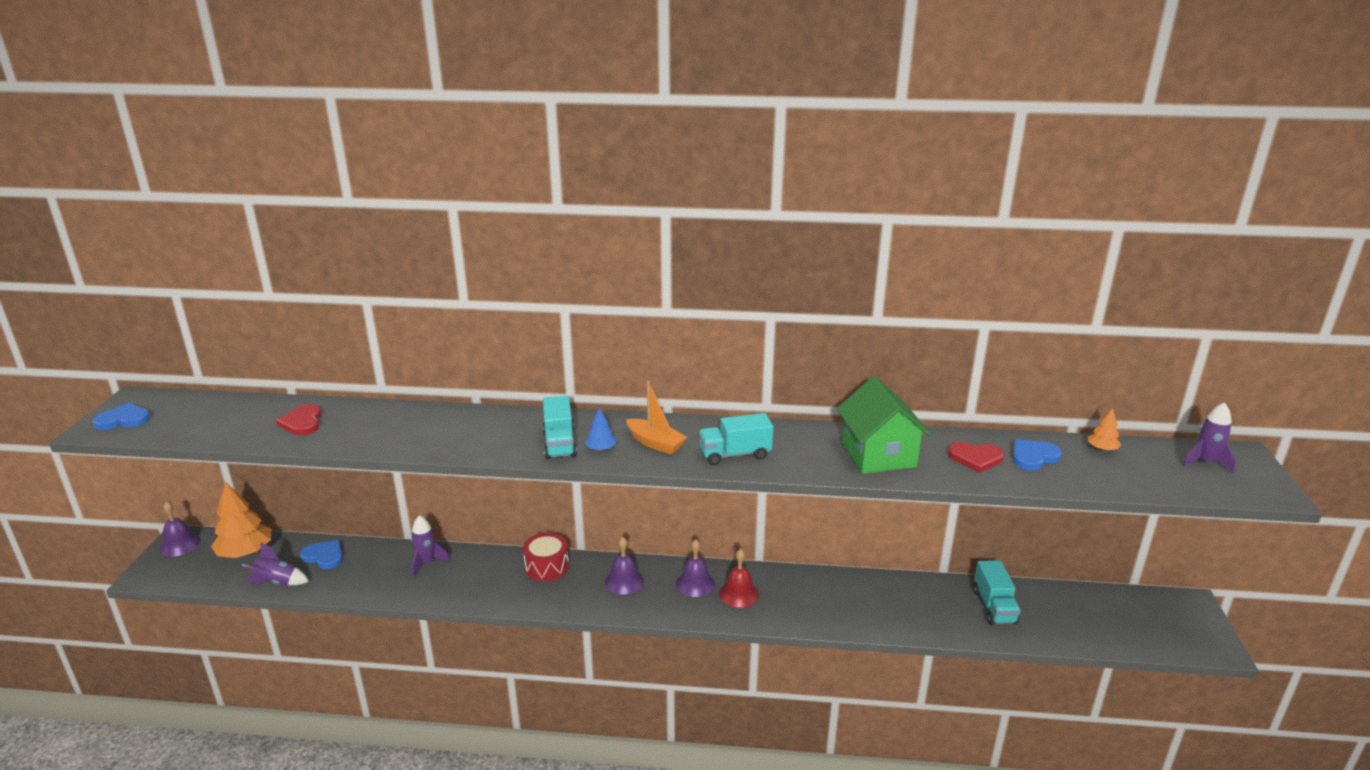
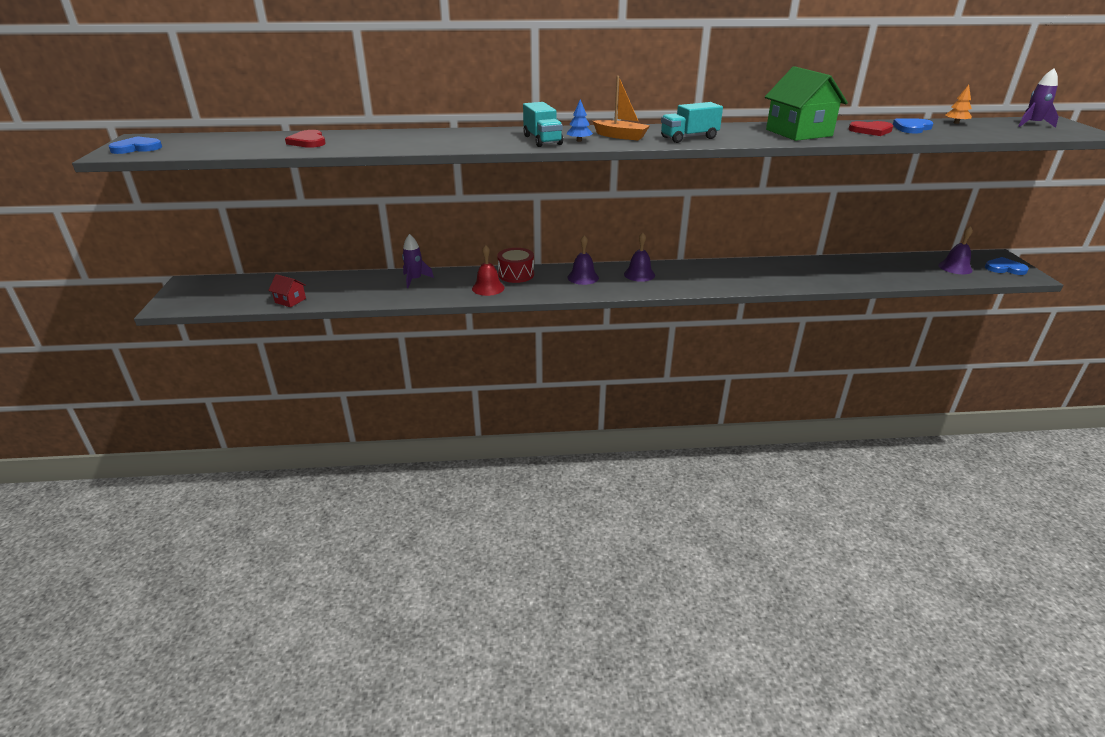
camera: 10 degrees left, 5 degrees up
(180, 544) = (189, 286): purple bell -> purple bell (955, 267)
(245, 552) = (252, 286): orange tree -> none
(277, 582) = (290, 300): purple rocket -> red house
(324, 556) = (324, 283): blue heart -> blue heart (1004, 268)
(738, 593) = (676, 277): red bell -> red bell (488, 288)
(994, 606) = (866, 268): turquoise truck -> none

